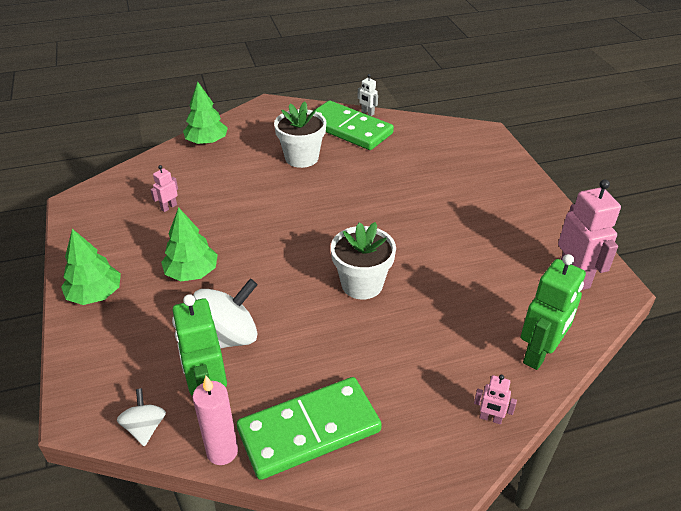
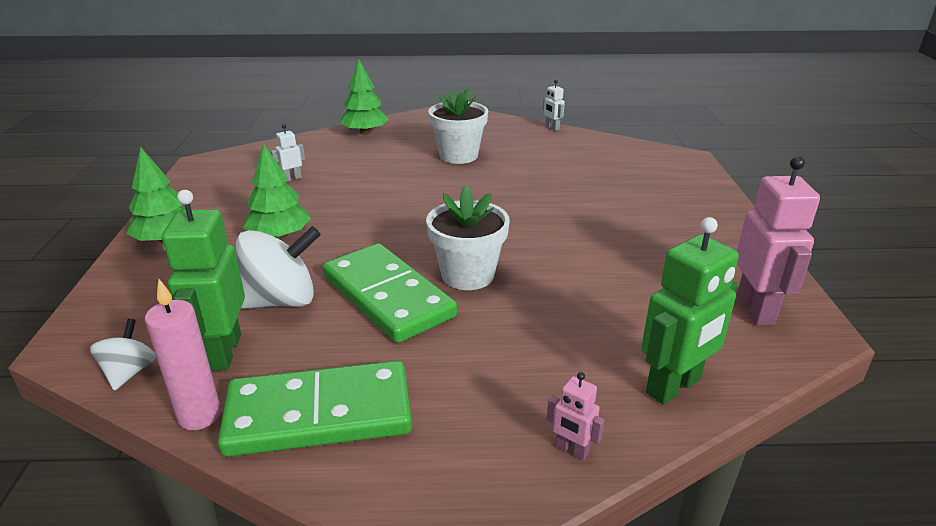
camera: 15 degrees right, 10 degrees down
(168, 207) = (292, 178): pink robot -> white robot
(348, 129) = (524, 138): green domino -> green domino (387, 296)

